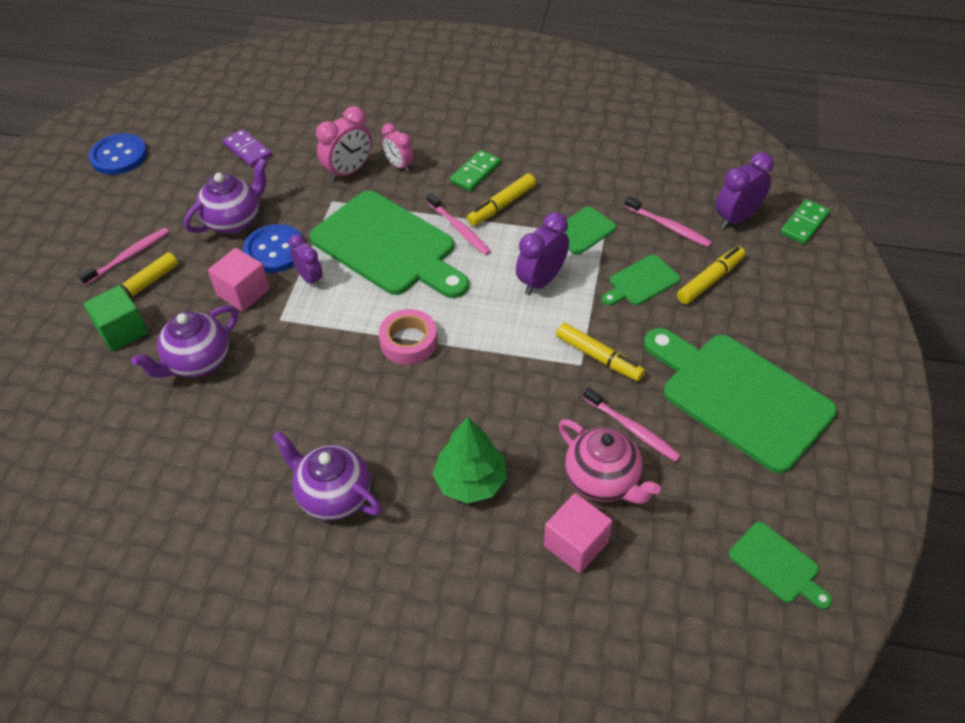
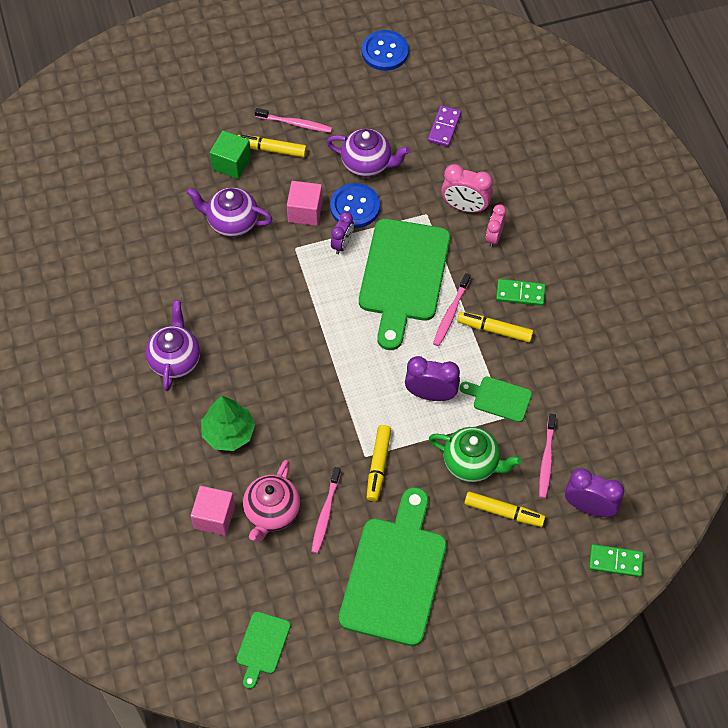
camera: 60 degrees right, 10 degrees up
(409, 342) = (321, 337): pink tape -> none
(641, 282) = (472, 464): green cutting board -> green teapot

